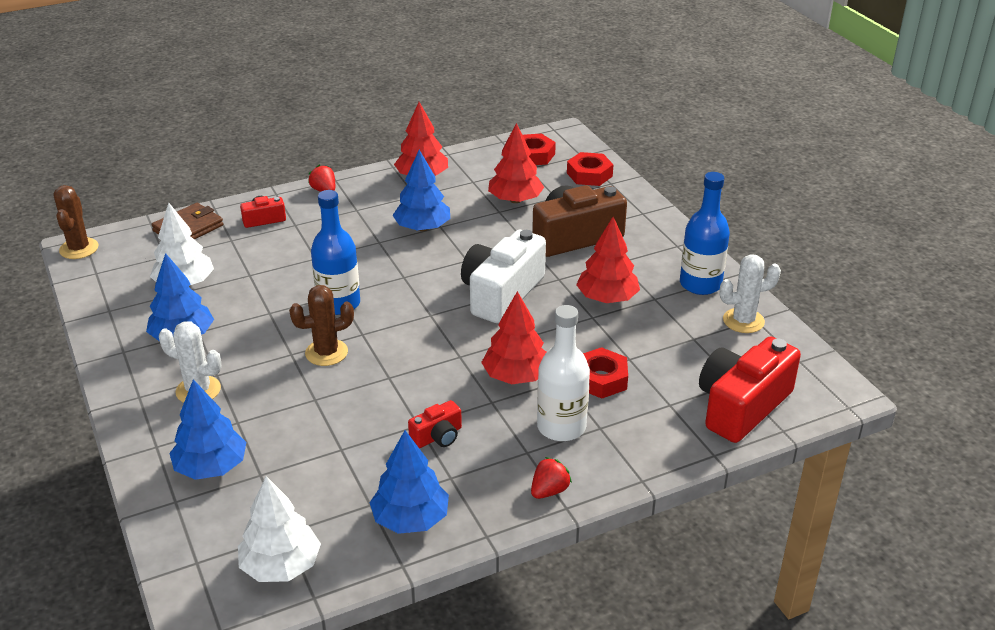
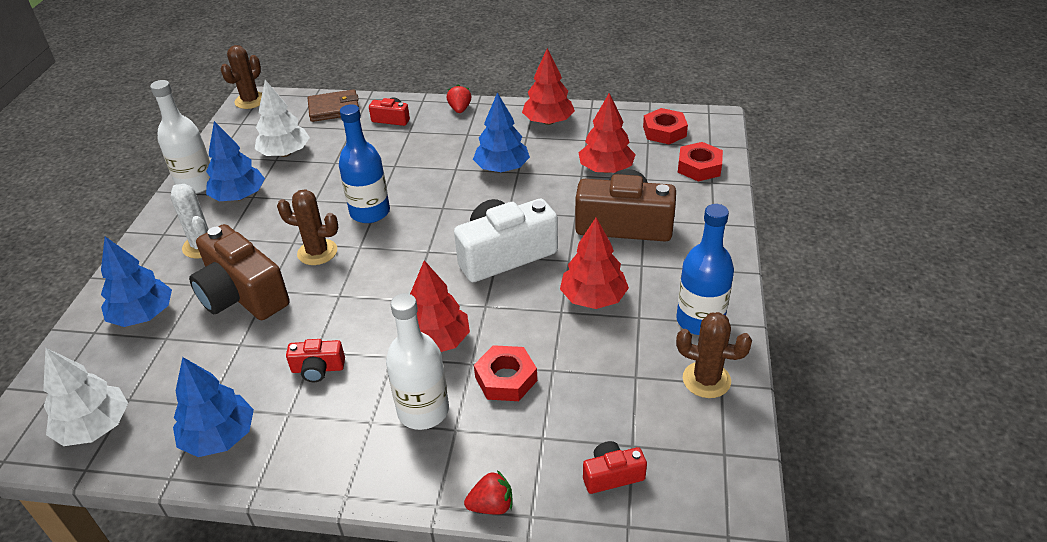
camera: 35 degrees right, 5 degrees up
(118, 342) = (196, 184): none -> white bottle
(294, 412) = (242, 295): none -> brown camera
(549, 491) = (348, 471): red strawberry -> red strawberry (491, 505)
(741, 406) = (612, 475): red camera -> red camera, size x0.47
(743, 321) = (706, 380): white cactus -> brown cactus

